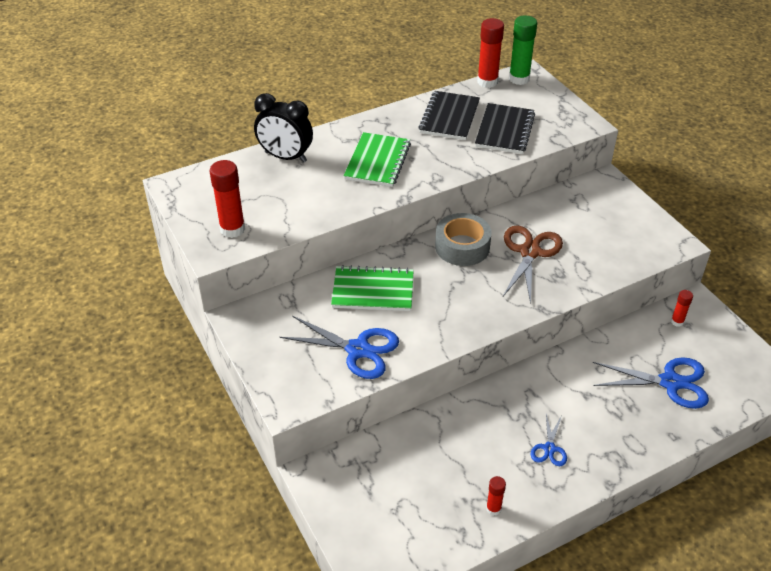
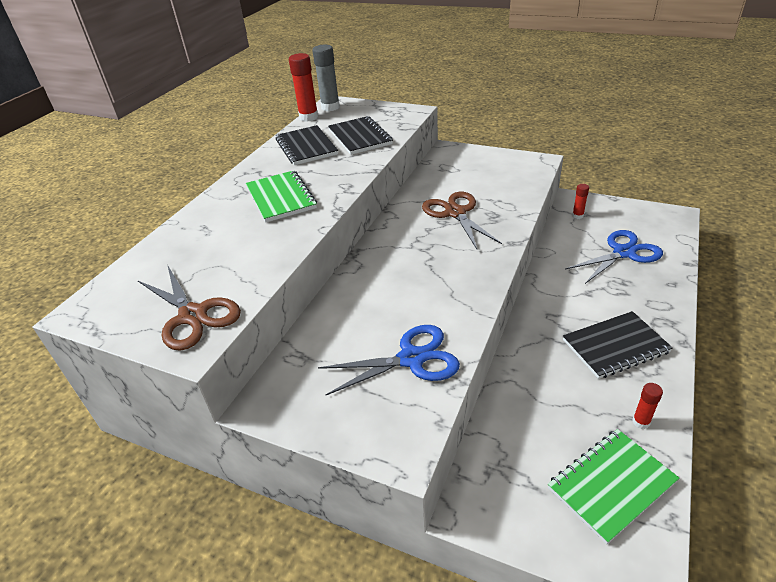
camera: 35 degrees left, 5 degrees down
(232, 229) = (193, 315): red glue stick -> brown scissors
(285, 157) = (187, 233): black clock -> none
(373, 291) = (368, 304): green notebook -> green notebook (611, 485)
(462, 247) = (402, 235): grey tape -> none
(519, 79) = (330, 107): green glue stick -> grey glue stick
(549, 448) = (615, 346): blue scissors -> black notebook

